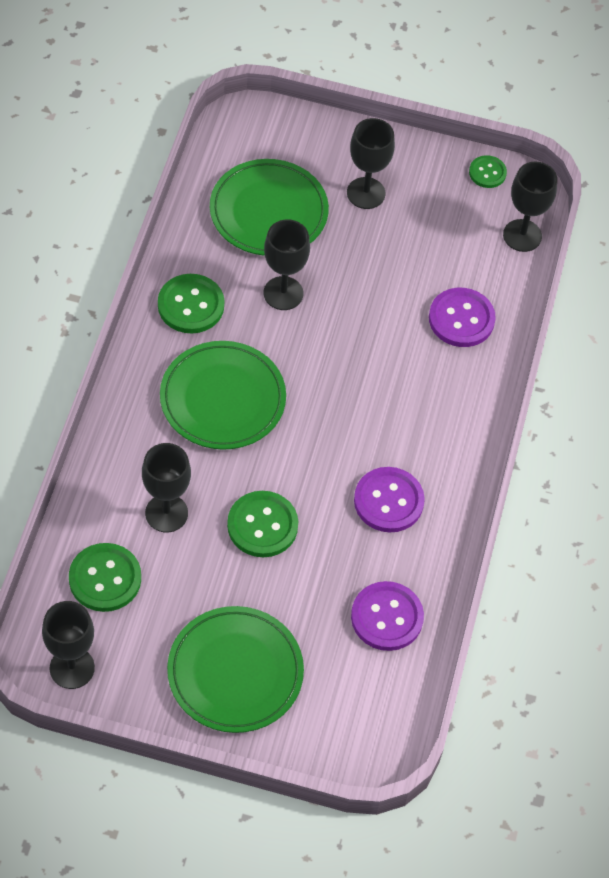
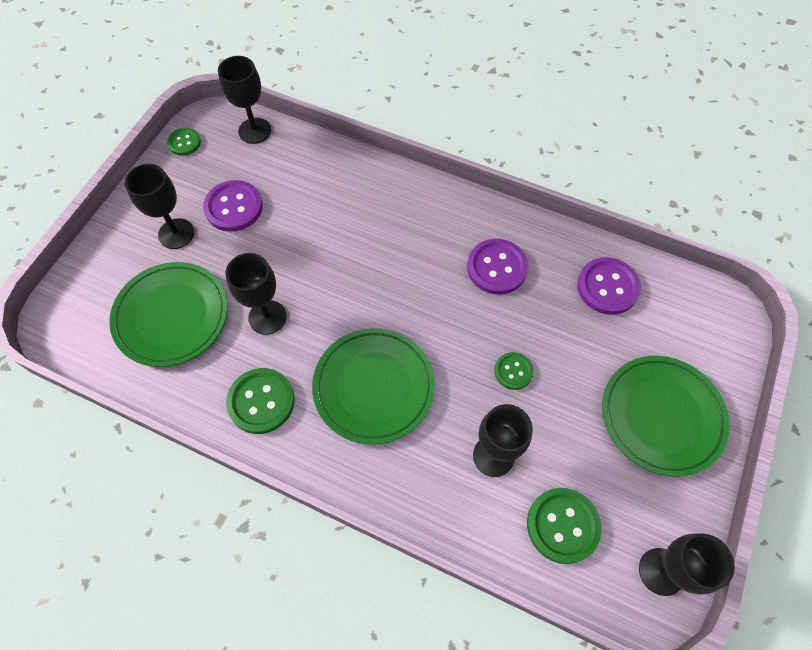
camera: 75 degrees left, 5 degrees up
(262, 525) = (513, 371): green button -> green button, size x0.59
(461, 319) = (326, 186): purple button -> purple button (233, 207)

